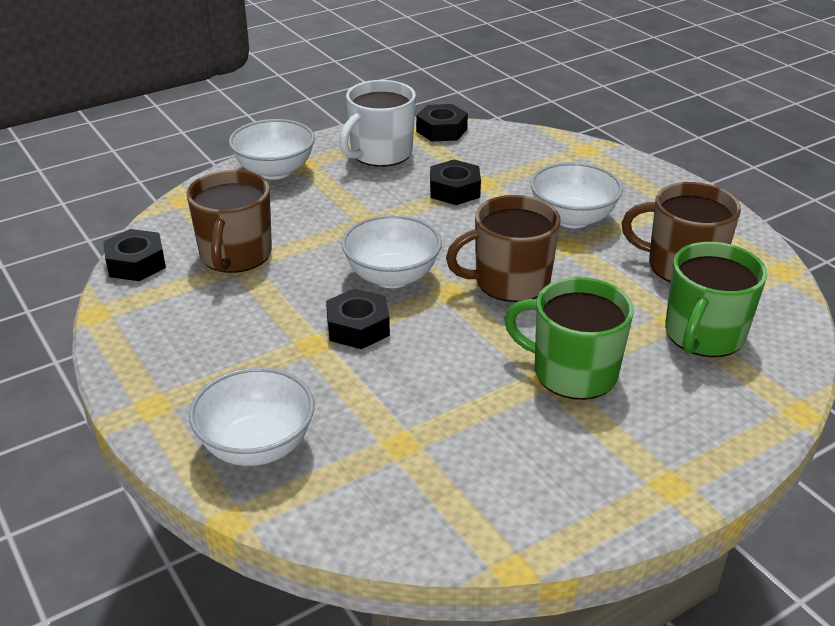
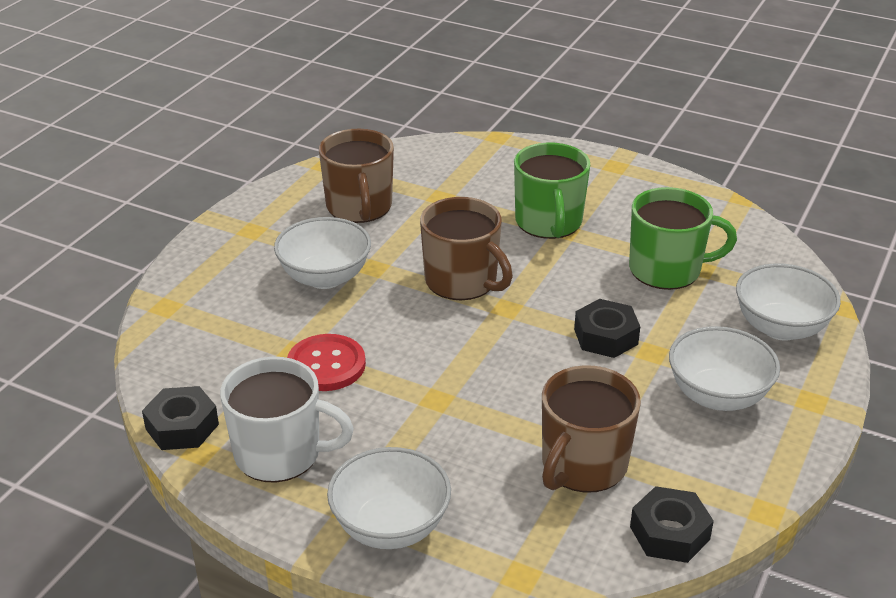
camera: 120 degrees left, 0 degrees up
(235, 255) = (583, 465): brown mug -> brown mug turned 150 degrees clockwise
(392, 276) = (517, 347): white bowl -> white bowl (718, 396)
(454, 190) = (326, 365): black nut -> red button
(703, 335) = (448, 182): green mug -> green mug (667, 270)

